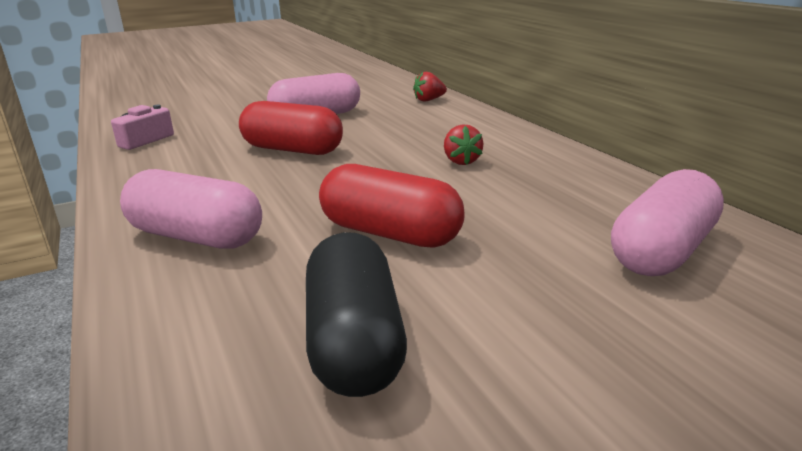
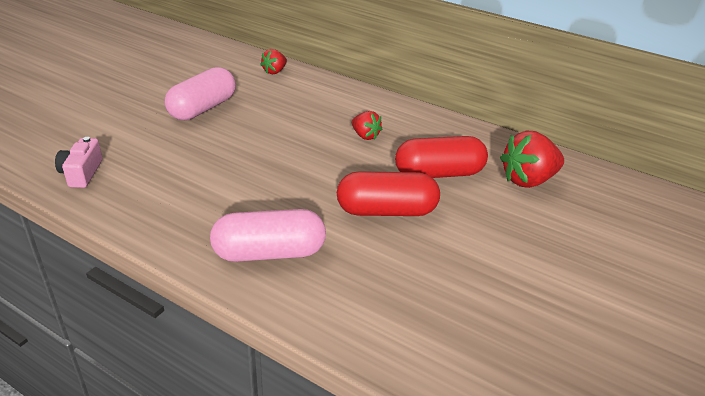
camera: 35 degrees left, 10 degrees up
(292, 150) = (232, 153): red capsule -> red capsule (438, 173)
(354, 342) = (445, 287): black capsule -> none
(662, 251) = (527, 180): pink capsule -> red strawberry

